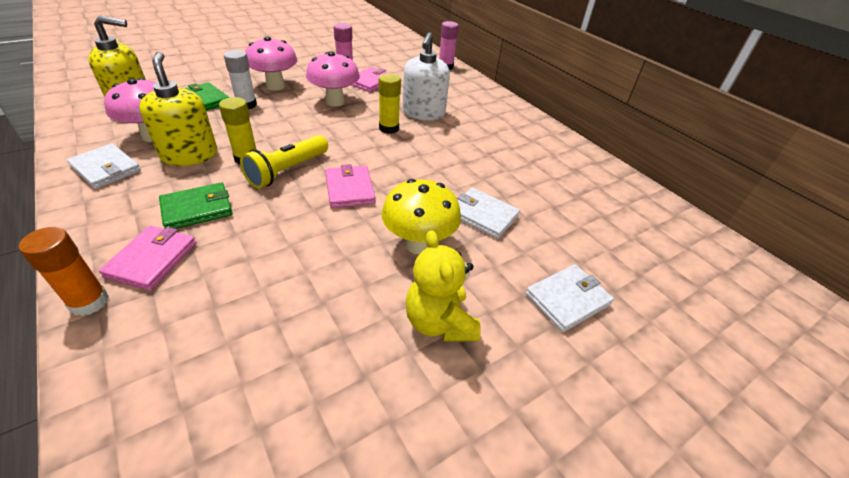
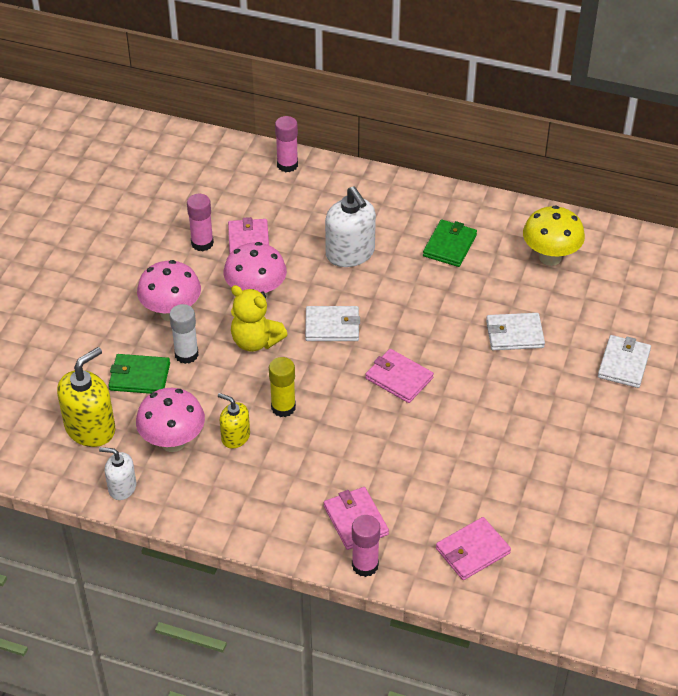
camera: 35 degrees left, 5 degrees up
(82, 139) = (122, 487): none -> white soap dispenser
(89, 302) = (365, 565): orange glue stick -> pink glue stick
(106, 169) = (197, 493): white wallet -> white wallet (332, 326)
(184, 369) = (472, 551): none -> pink wallet
(189, 155) = (235, 437): yellow soap dispenser -> yellow soap dispenser, size x0.58
(197, 209) = (321, 471): green wallet -> green wallet (449, 245)
(287, 171) = (331, 395): yellow flashlight -> none
(389, 128) = (345, 294): yellow glue stick -> none
(418, 244) = (500, 389): yellow mushroom -> yellow mushroom (550, 257)
(439, 322) = (569, 431): yellow teddy bear -> yellow teddy bear (255, 341)

